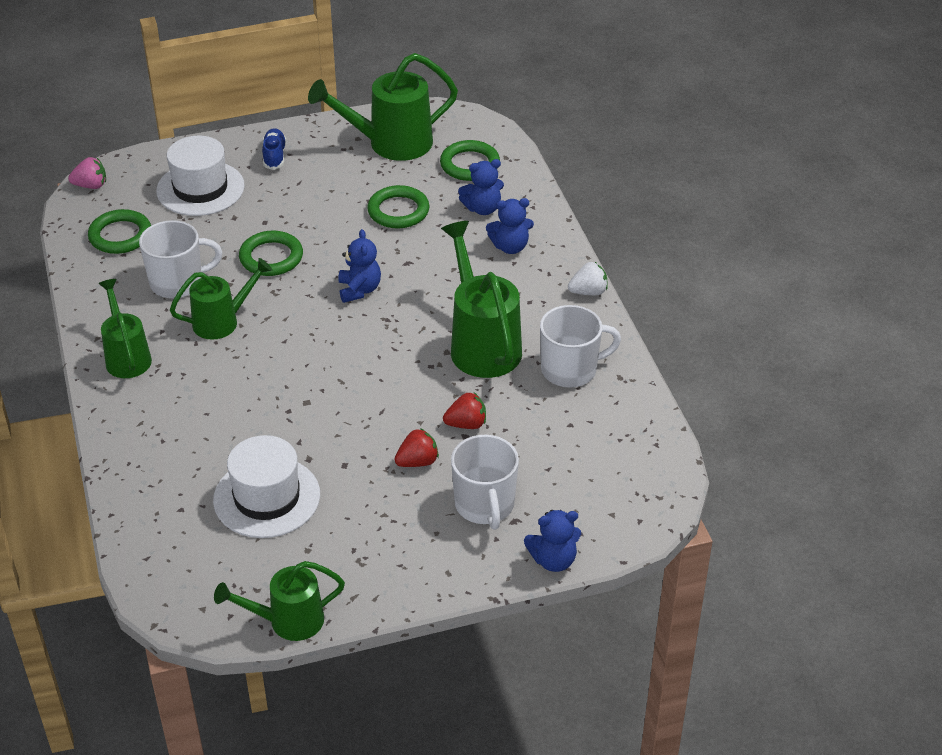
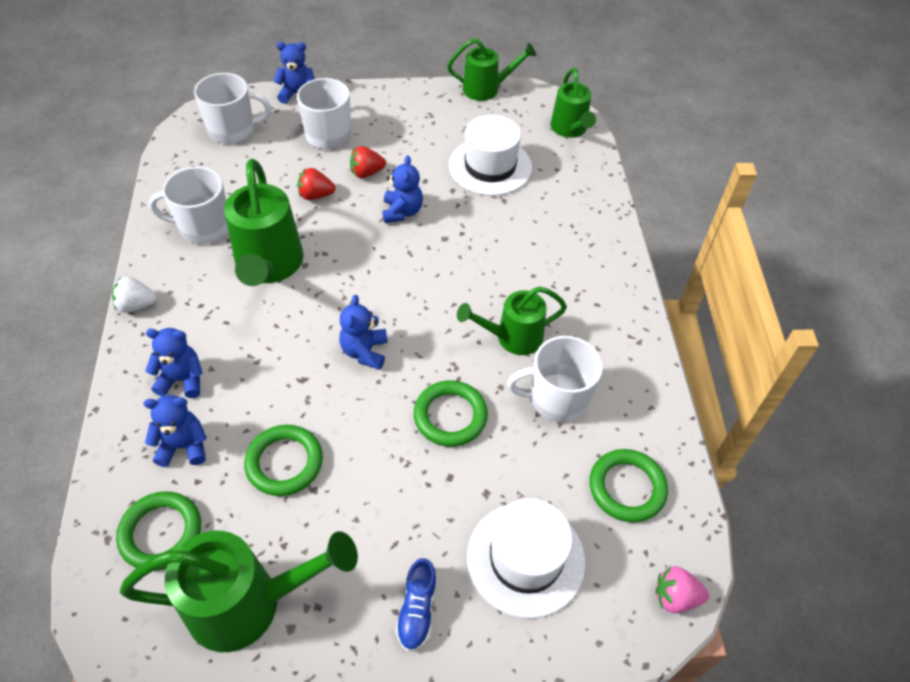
camera: 170 degrees left, 10 degrees up
(127, 357) = (607, 313): green watering can -> green watering can (570, 129)
(361, 422) = (402, 211): none -> blue teddy bear
(608, 489) = (233, 130): none -> white mug

